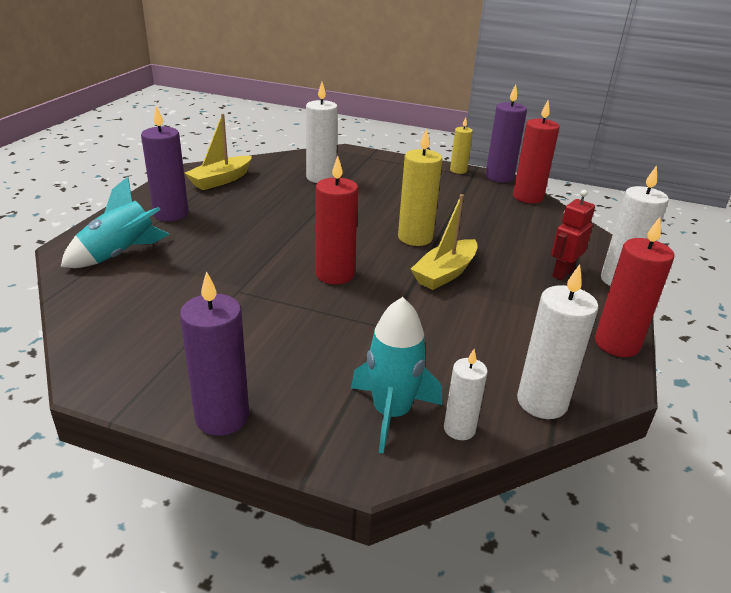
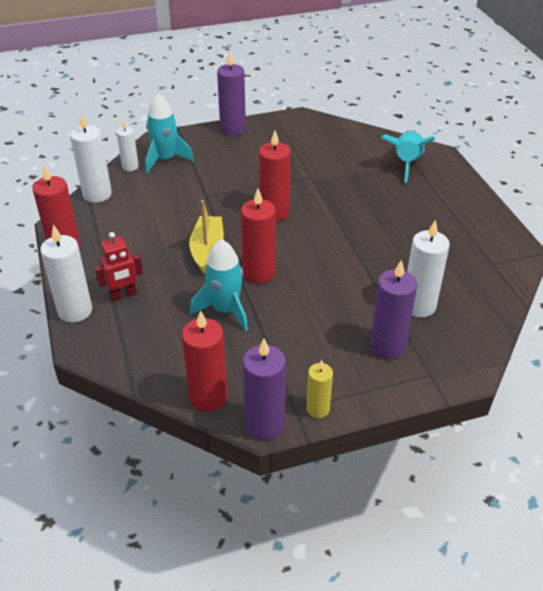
camera: 145 degrees right, 10 degrees up
(171, 214) = (442, 203): purple candle -> purple candle (387, 346)
(221, 180) = (480, 253): yellow boat -> none
(415, 238) = (259, 273): yellow candle -> red candle
(472, 229) = (225, 310): none -> turquoise rocket
(562, 273) = (123, 295): red robot -> red robot turned 60 degrees clockwise

